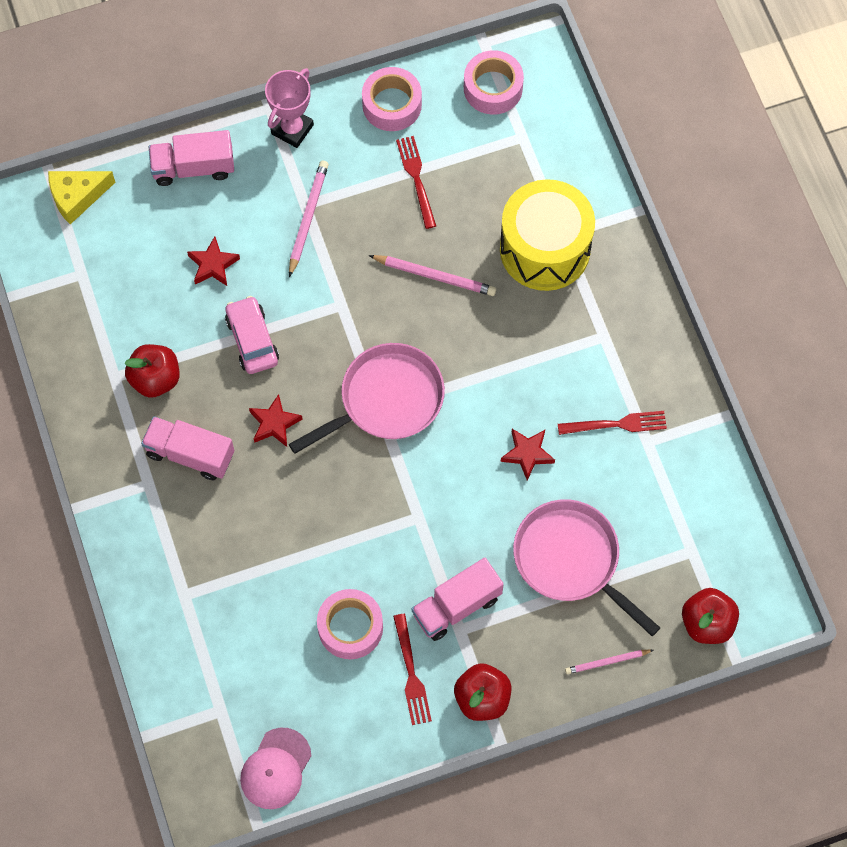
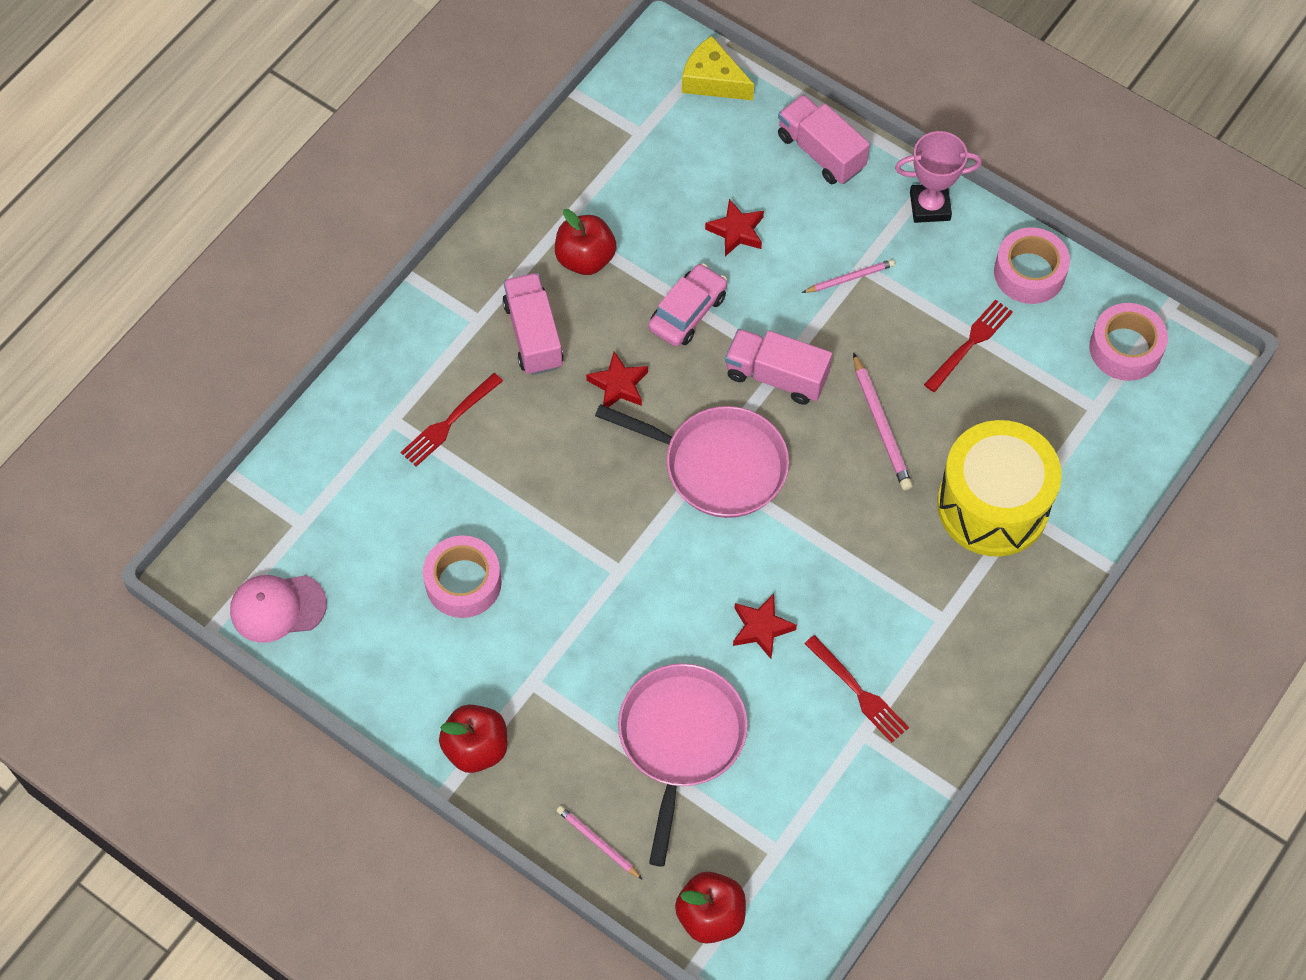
camera: 55 degrees right, 5 degrees down
(308, 218) = (849, 278): pink pencil -> pink pencil, size x0.64
(411, 674) = (455, 667): red fork -> red fork (449, 423)
(457, 606) = (554, 664): pink truck -> pink truck (776, 376)

